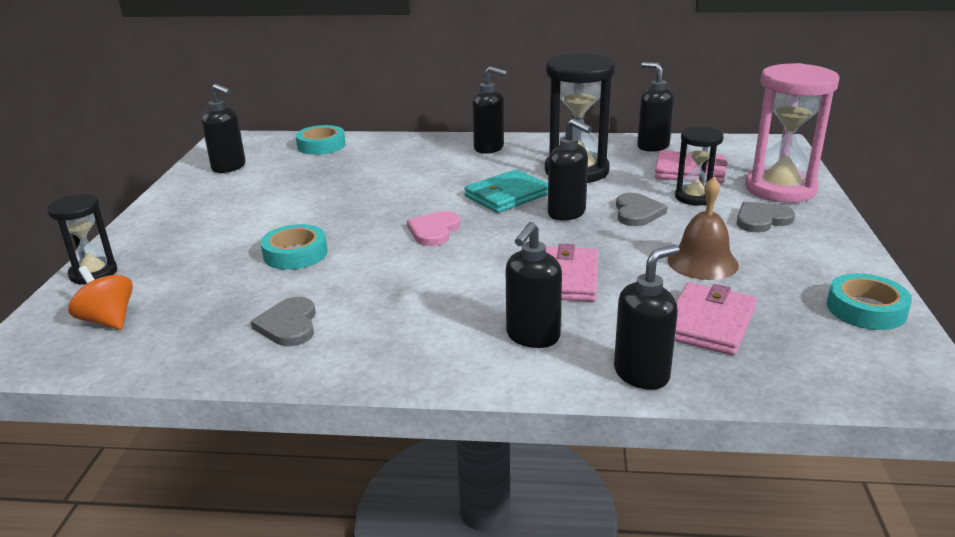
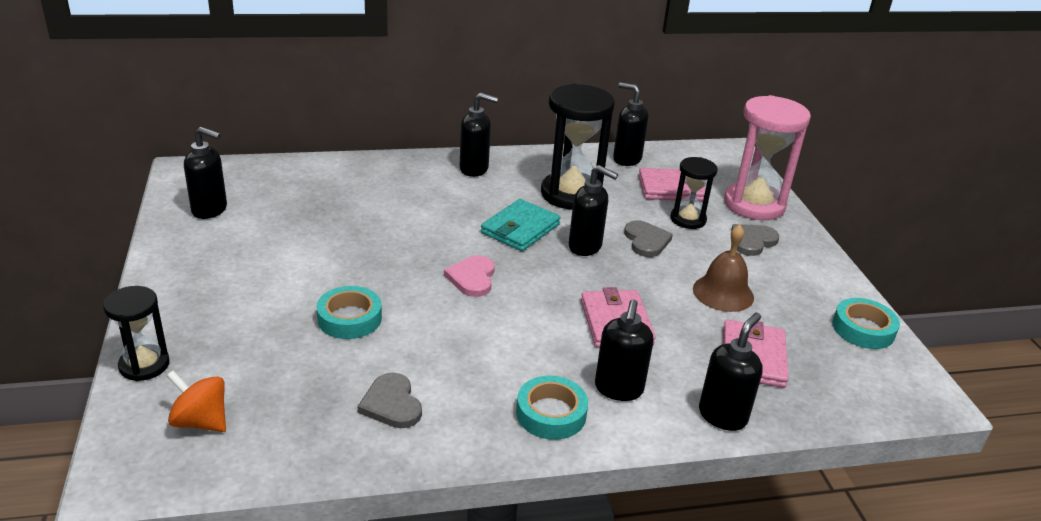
camera: 20 degrees left, 5 degrees up
(321, 145) = (296, 174): turquoise tape -> turquoise tape (551, 413)

